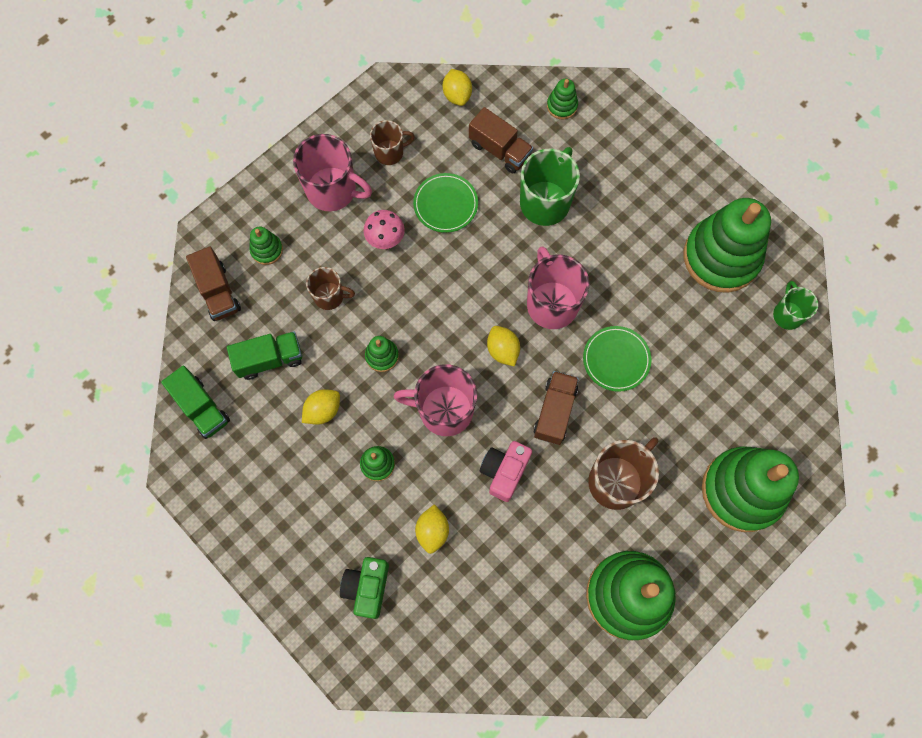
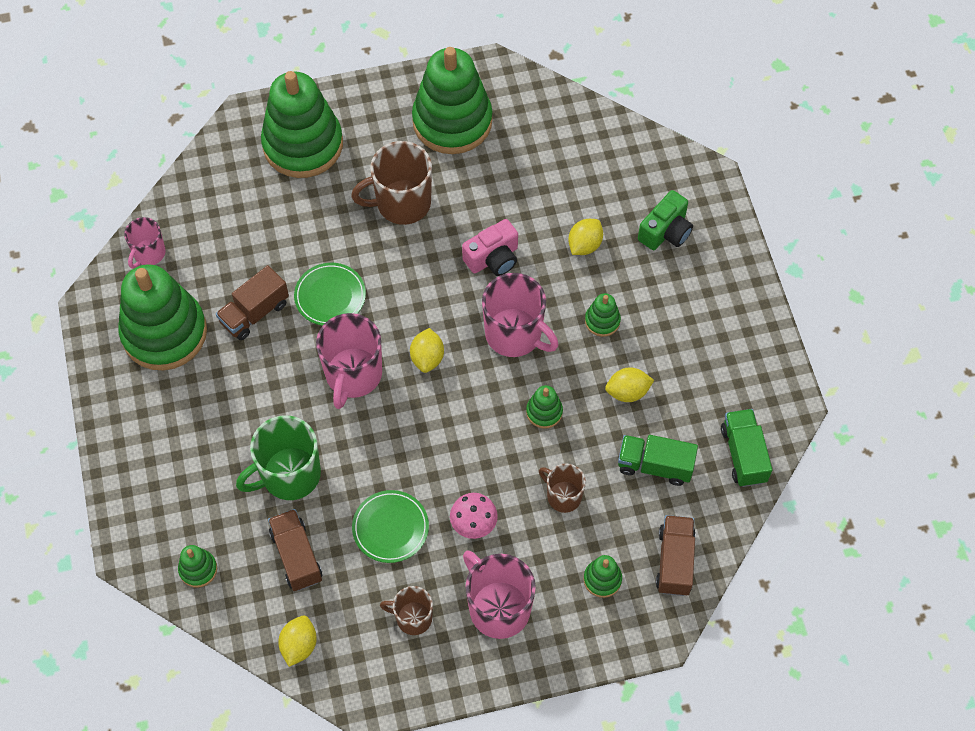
camera: 150 degrees left, 10 degrees down
(554, 412) = (416, 282): brown truck -> brown truck (254, 313)
(787, 314) = (149, 253): green mug -> pink mug

